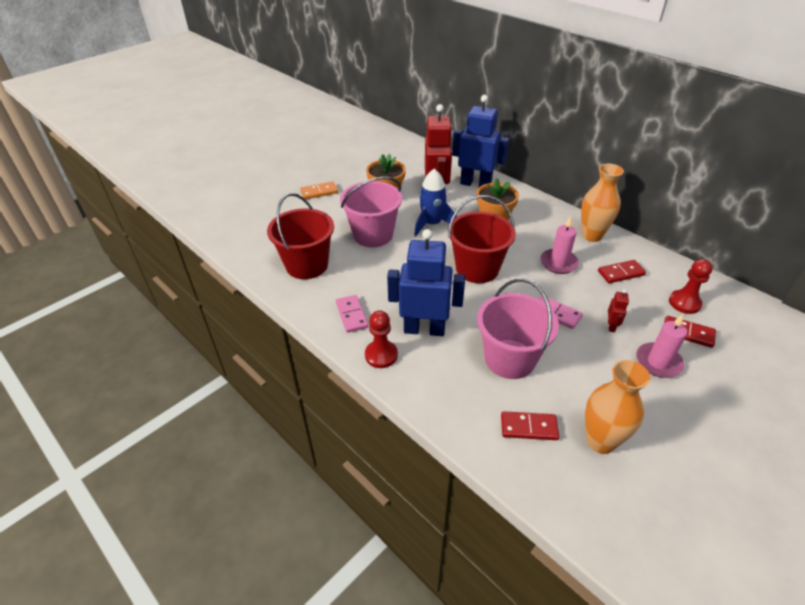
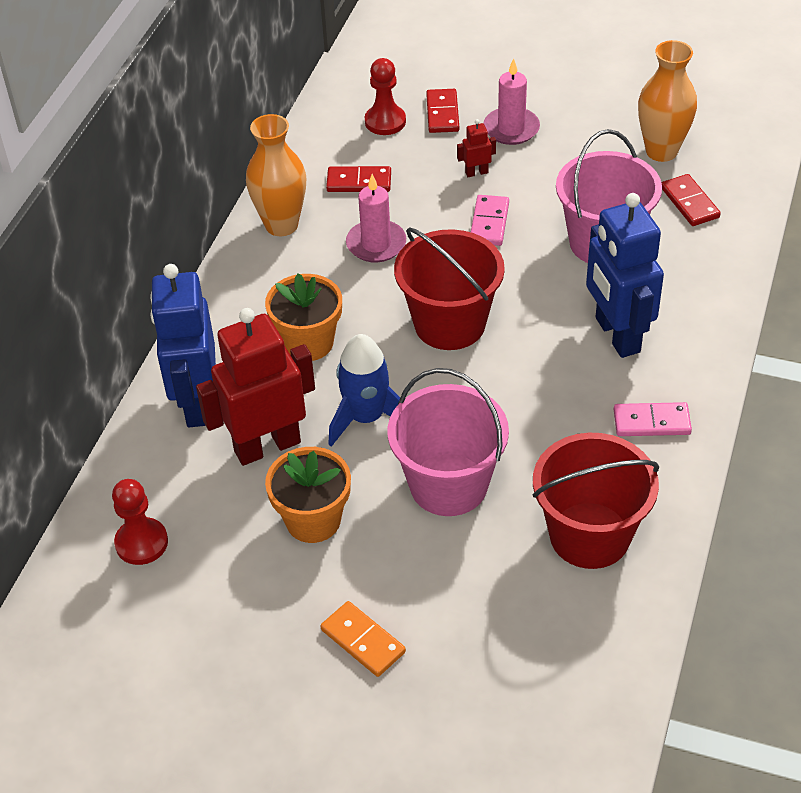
camera: 115 degrees left, 5 degrees up
(352, 315) = (651, 422): pink domino -> pink domino turned 45 degrees clockwise
(381, 355) = (695, 359): red pawn -> red pawn (141, 543)
(621, 273) = (359, 182): red domino -> red domino turned 45 degrees counterclockwise

